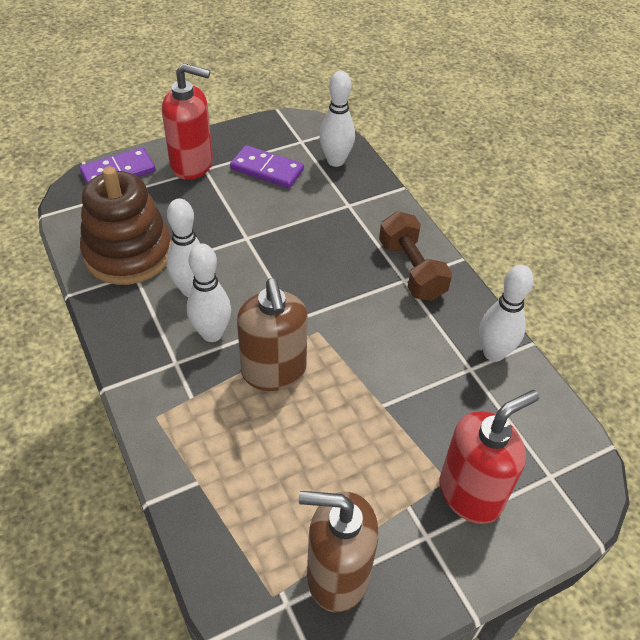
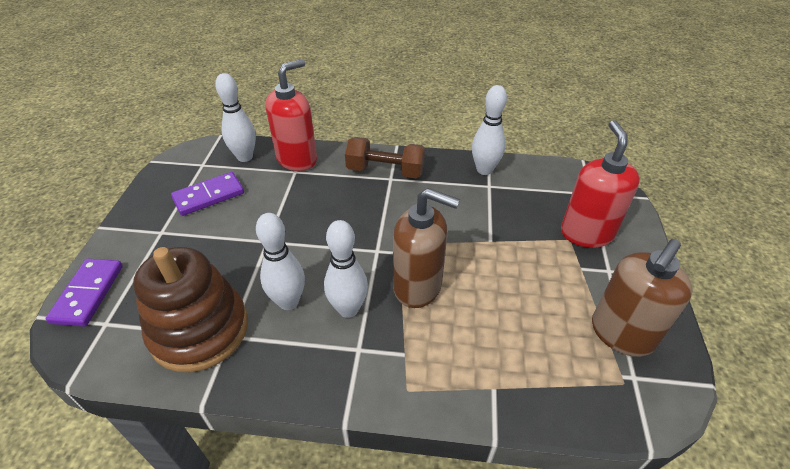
camera: 55 degrees left, 5 degrees down
(192, 164) = (146, 237): red soap dispenser -> red soap dispenser (297, 159)

